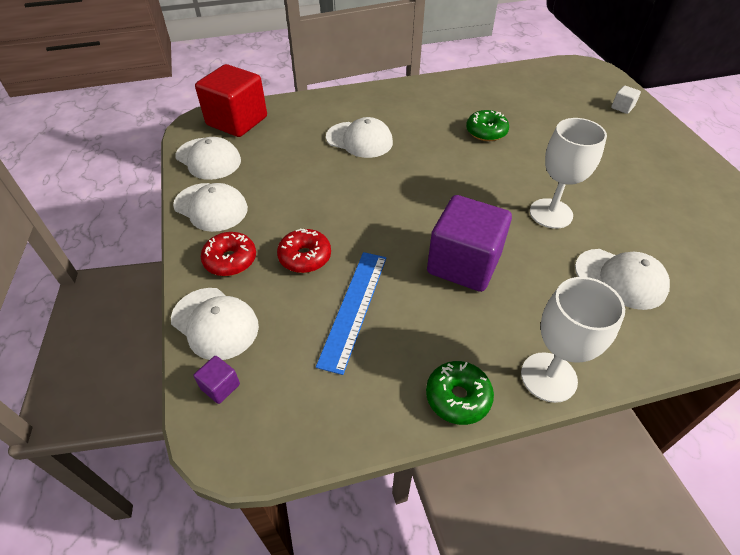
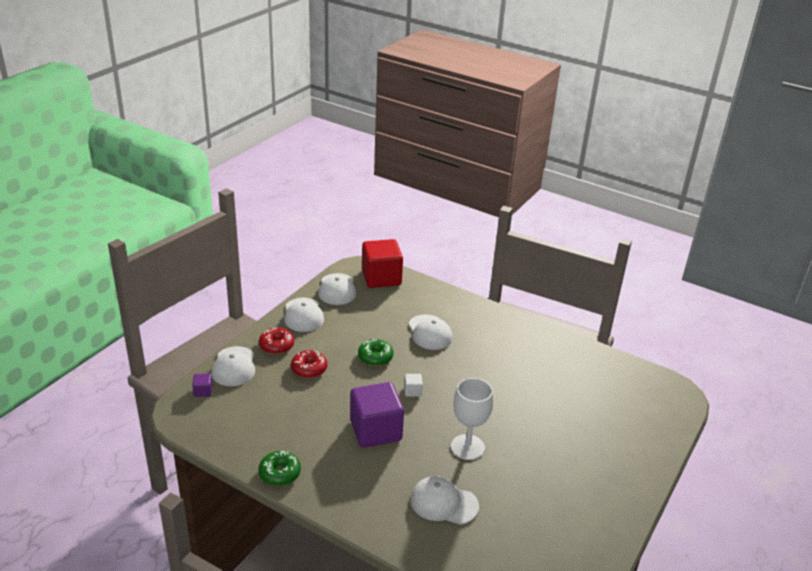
camera: 45 degrees right, 15 degrees down
(354, 308) = (295, 406): blue ruler -> none
(486, 132) = (514, 380): green donut -> green donut (375, 357)
(548, 377) = (329, 502): white goblet -> none
(620, 279) = (444, 503): white cap -> white cap turned 120 degrees clockwise
(622, 107) = (646, 433): white cube -> white cube (412, 391)

